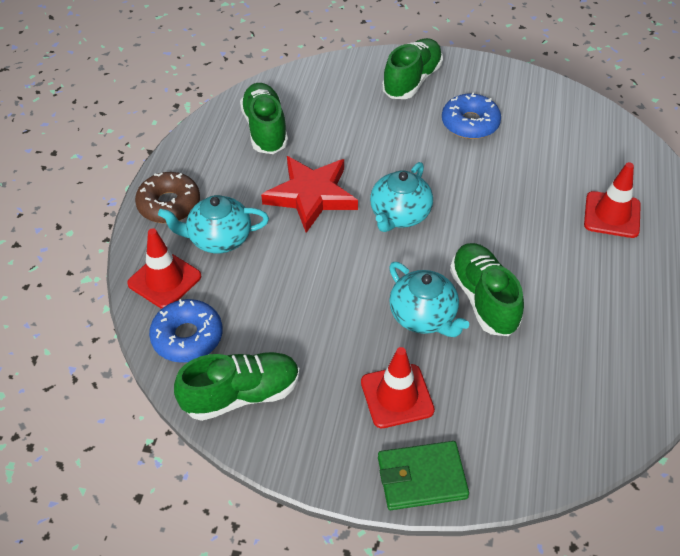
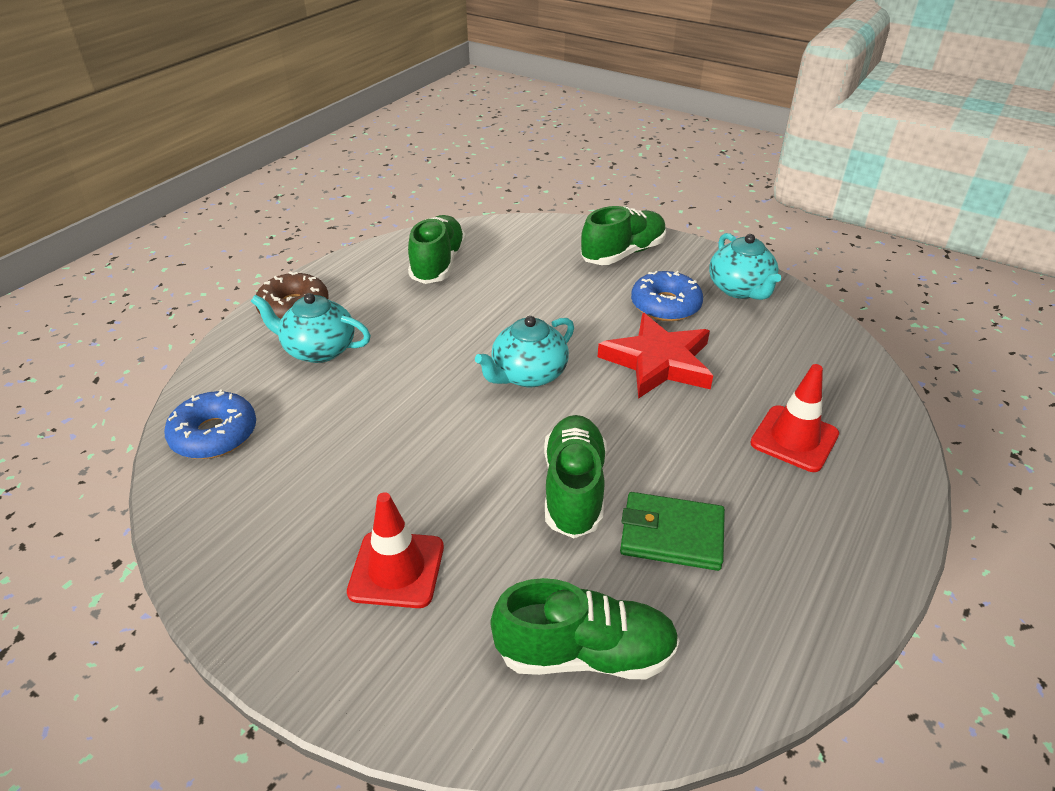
camera: 20 degrees right, 10 degrees down
(164, 280) = (235, 374): red traffic cone -> none
(241, 395) = (223, 511): green shoe -> green shoe (585, 653)
(311, 196) = (443, 333): red star -> red star (658, 362)
(421, 477) = (361, 682): green wallet -> green wallet (671, 535)
(423, 316) = (488, 488): turquoise teapot -> turquoise teapot (740, 289)

